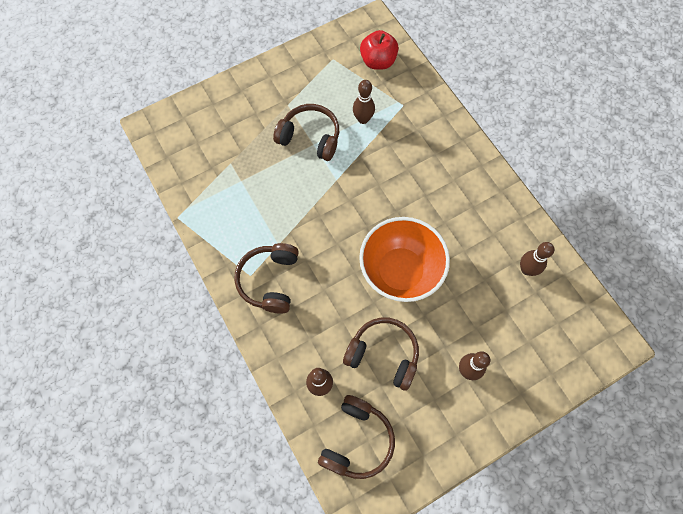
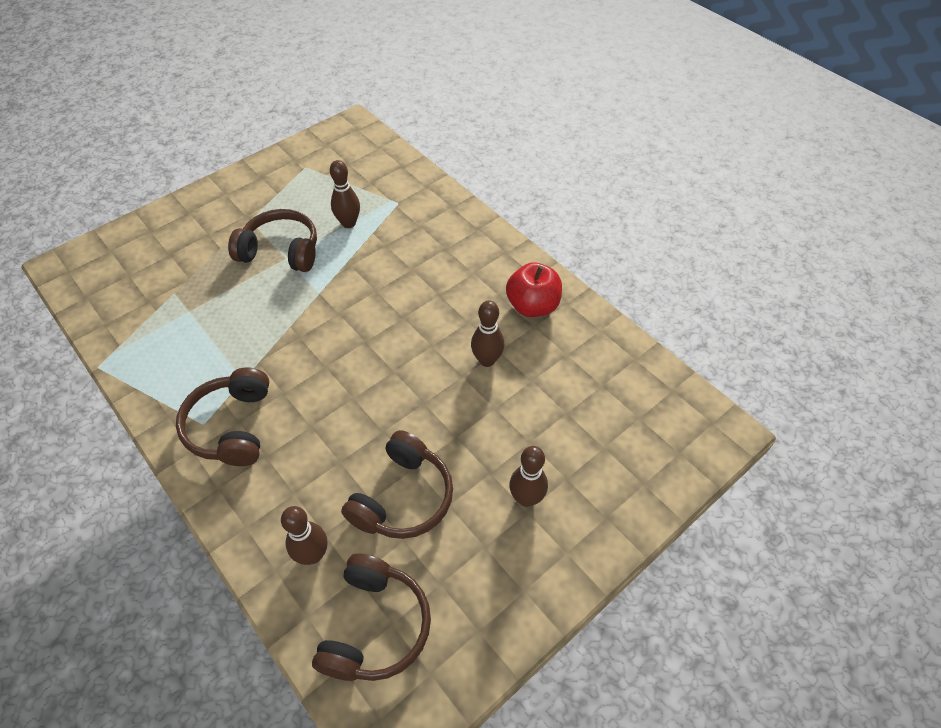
camera: 10 degrees left, 15 degrees down
(378, 61) = (362, 163): red apple -> red apple (532, 306)
(383, 354) = (403, 497): brown headphones -> brown headphones turned 105 degrees clockwise
(400, 271) = (415, 387): orange bowl -> none
(526, 269) = (584, 360): brown bowling pin -> brown bowling pin (487, 360)

